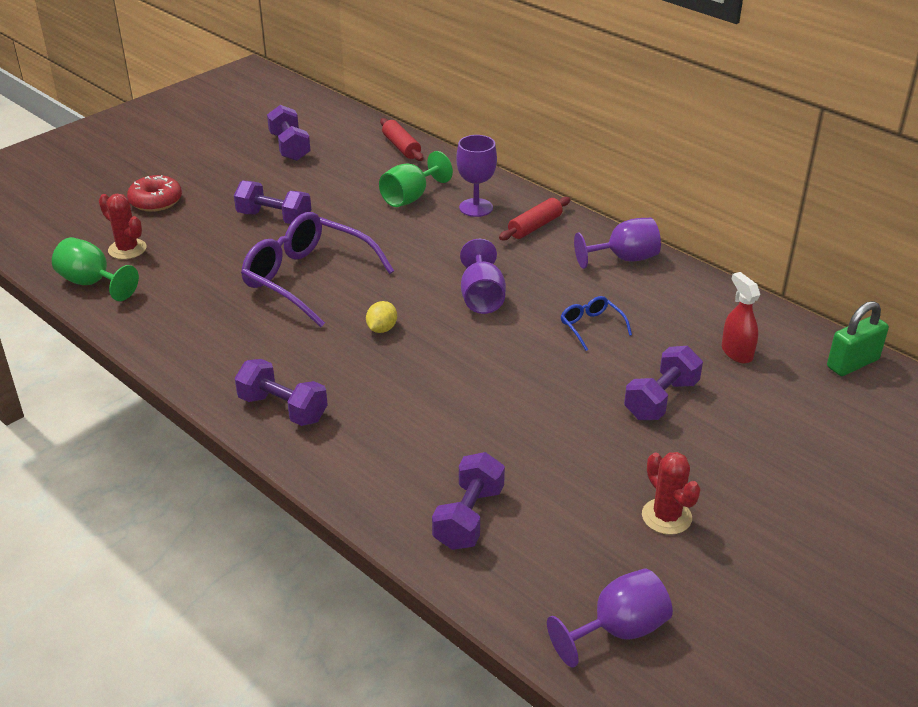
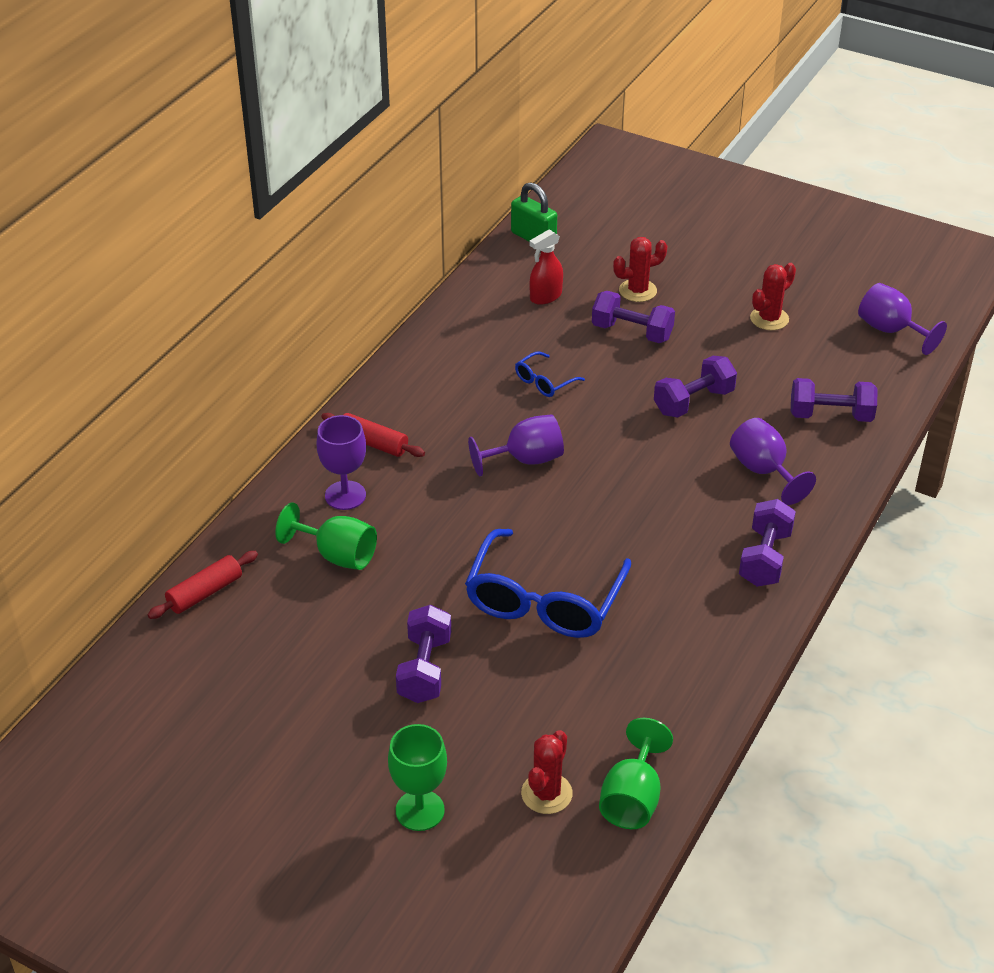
camera: 105 degrees left, 5 degrees up
(156, 201) = (420, 810): red donut -> green goblet
(289, 147) = (229, 710): purple dumbbell -> purple dumbbell (693, 402)
(307, 278) = (544, 601): purple glasses -> blue glasses
(382, 329) = (610, 520): yellow lemon -> none
(624, 259) = (416, 373): purple goblet -> purple goblet (763, 471)
(740, 420) = (637, 291): none -> red cactus

